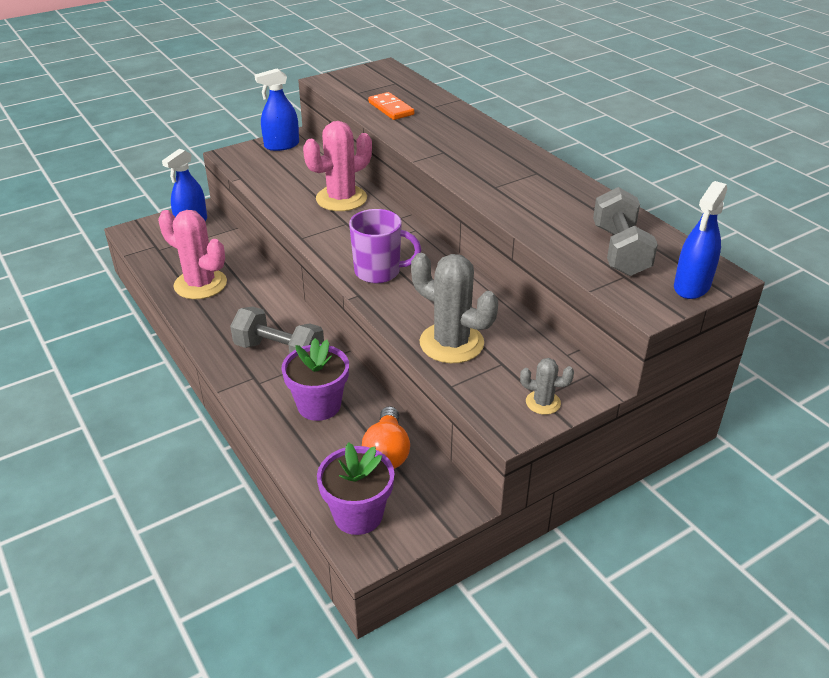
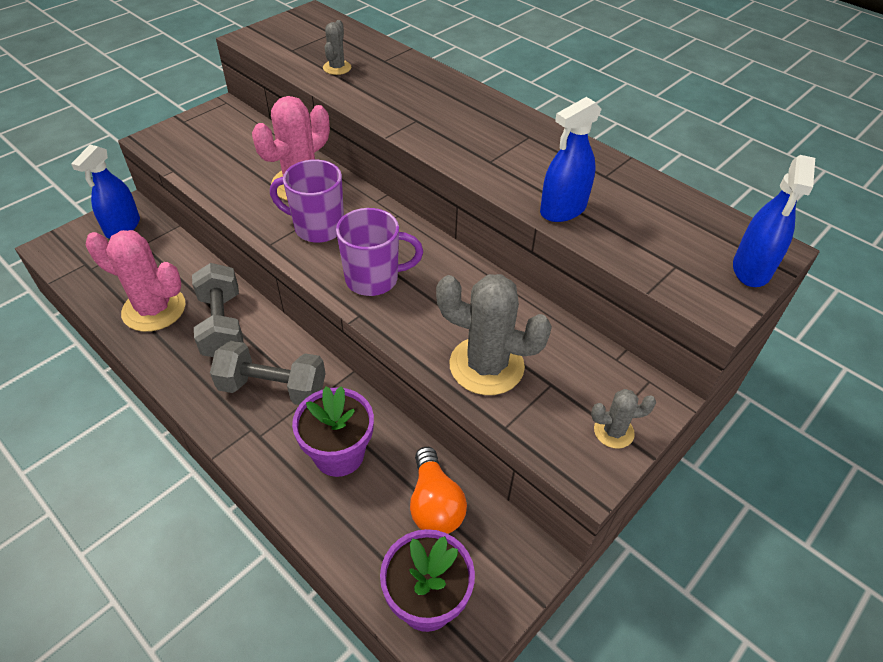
camera: 15 degrees left, 10 degrees up
(281, 145) = (211, 120): blue spray bottle -> blue spray bottle (563, 209)
(344, 231) = (317, 227): none -> purple mug
(391, 108) = (337, 68): orange domino -> grey cactus
(620, 251) = (657, 231): grey dumbbell -> grey dumbbell (222, 325)

